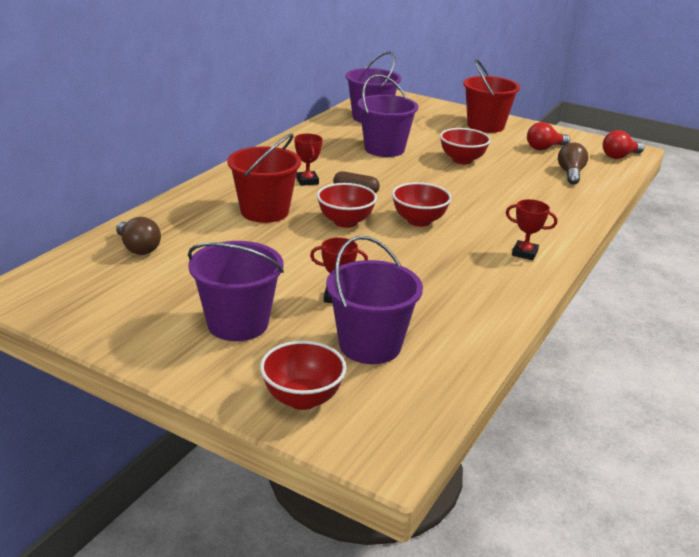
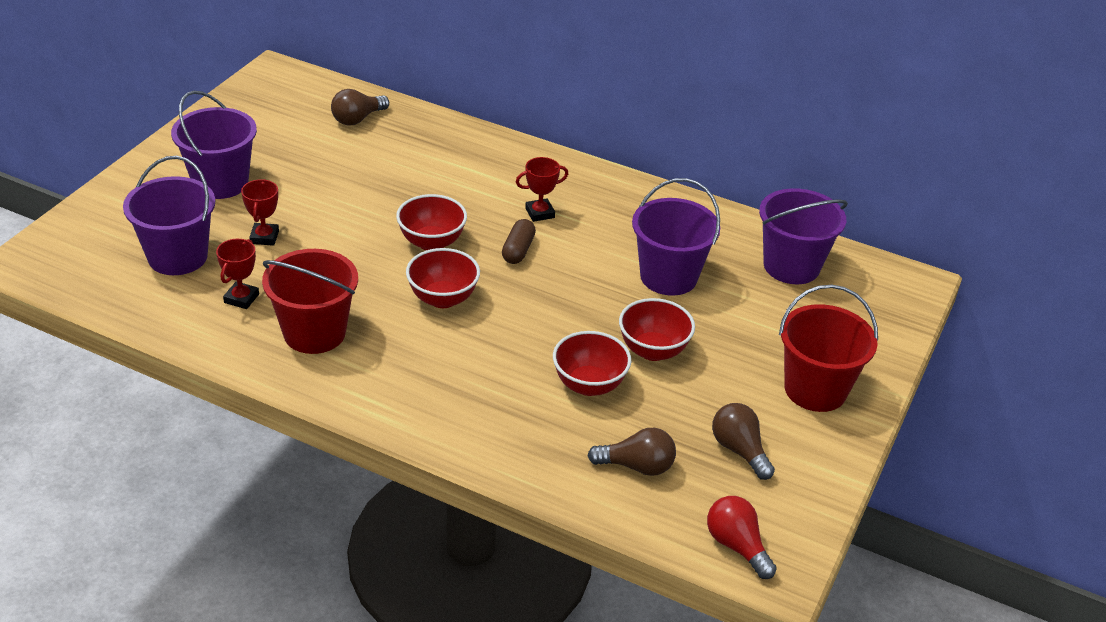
camera: 85 degrees right, 10 degrees up
(264, 211) = (449, 186): red bucket -> red bucket (314, 333)
(302, 399) = (104, 220): red bowl -> red bowl (589, 385)
(524, 253) = (365, 381): red trophy -> red trophy (241, 298)
(544, 148) = (739, 450): red light bulb -> brown light bulb

